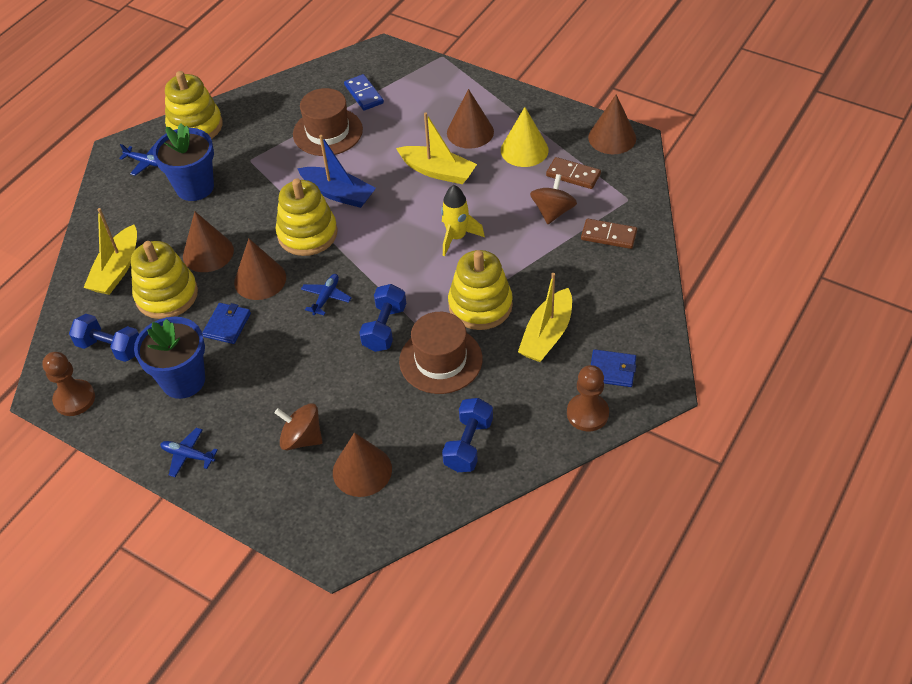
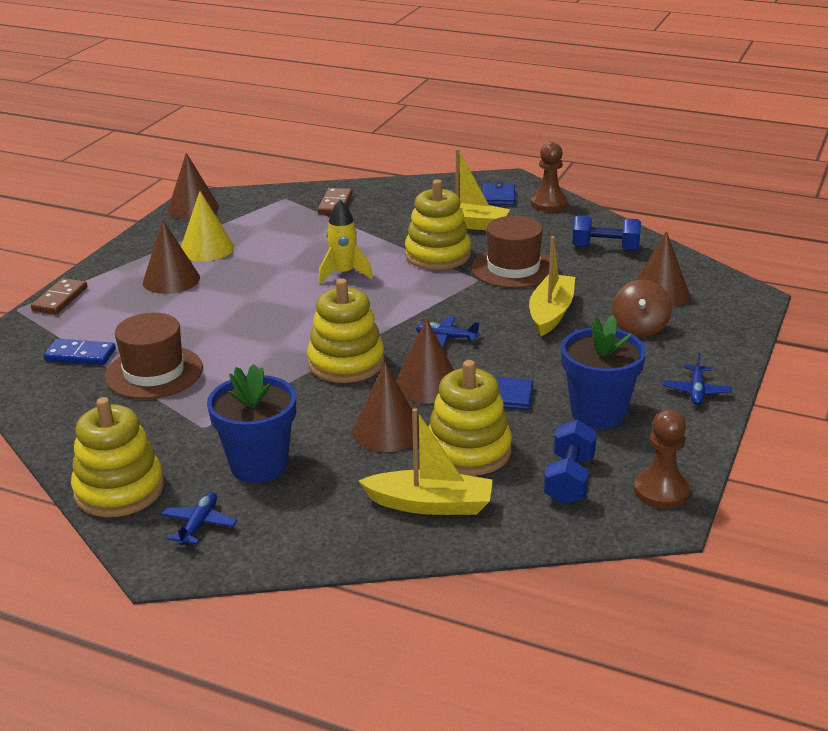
camera: 100 degrees left, 20 degrees down
(338, 193) = (274, 350): blue boat -> none
(364, 94) = (80, 355): blue domino -> blue domino turned 45 degrees clockwise
(384, 328) = (481, 300): blue dumbbell -> none
(438, 171) = (238, 293): yellow boat -> yellow boat (551, 313)
(553, 212) = (303, 230): brown spinning top -> none
(573, 175) = (249, 223): brown domino -> brown domino (60, 299)

